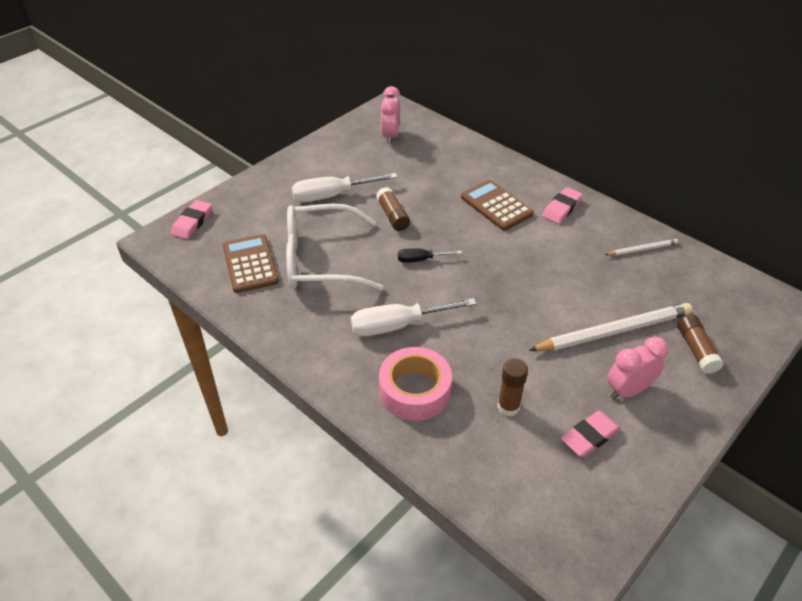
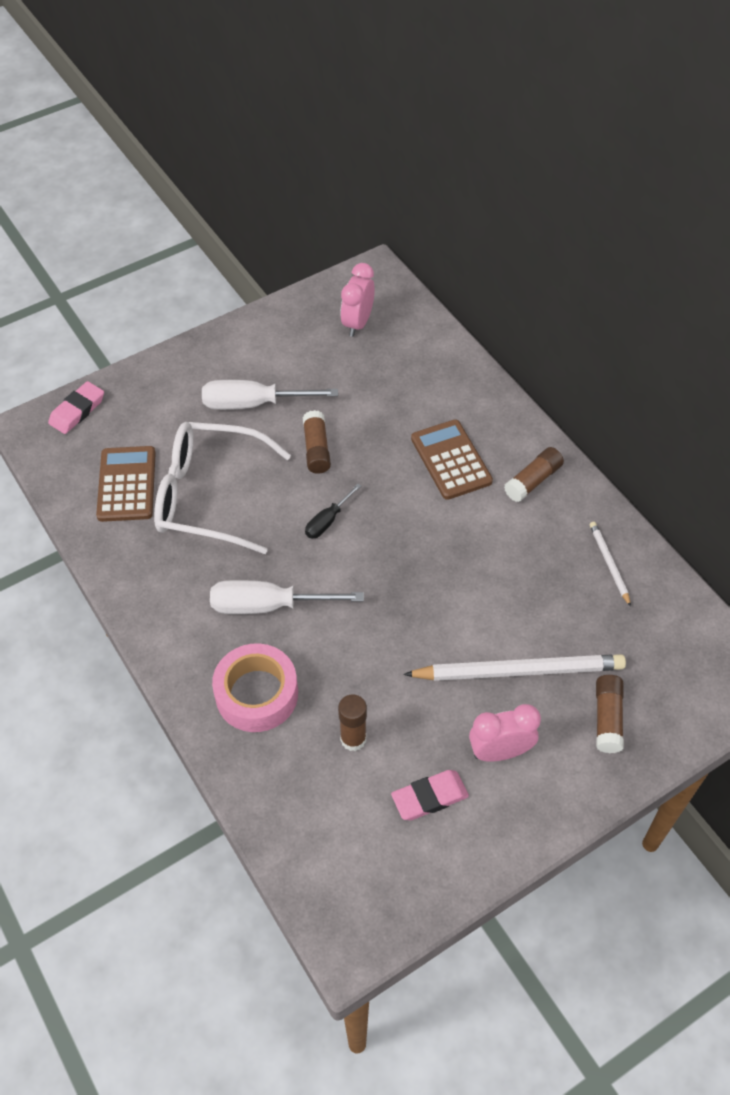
camera: 15 degrees right, 10 degrees up
(421, 259) = (328, 520): black screwdriver -> black screwdriver turned 60 degrees counterclockwise
(561, 208) = (533, 481): pink eraser -> brown glue stick
(642, 249) = (609, 563): white pencil -> white pencil turned 105 degrees counterclockwise

